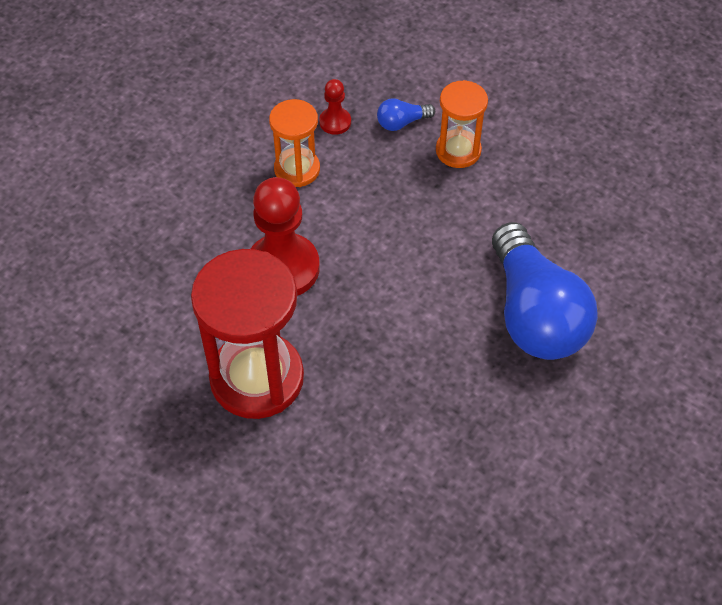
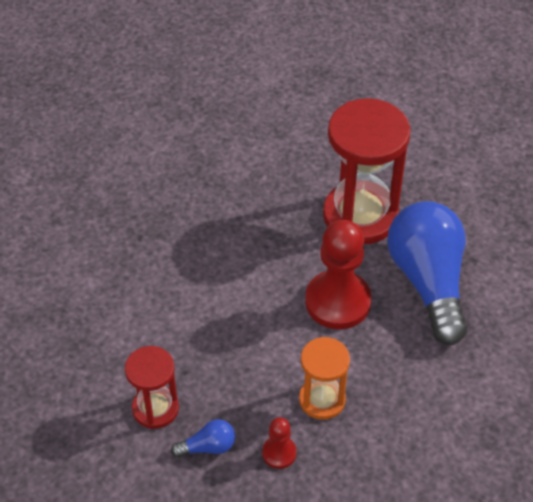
camera: 175 degrees left, 5 degrees down
(458, 151) = (155, 408): orange hourglass -> red hourglass
(534, 313) = (125, 248): blue light bulb -> blue light bulb (428, 282)

